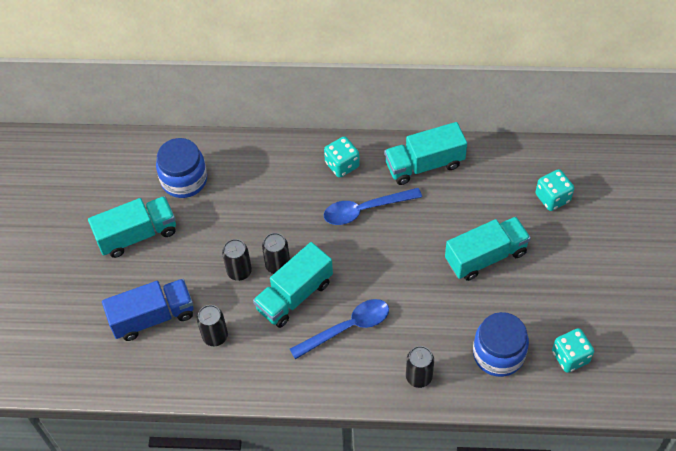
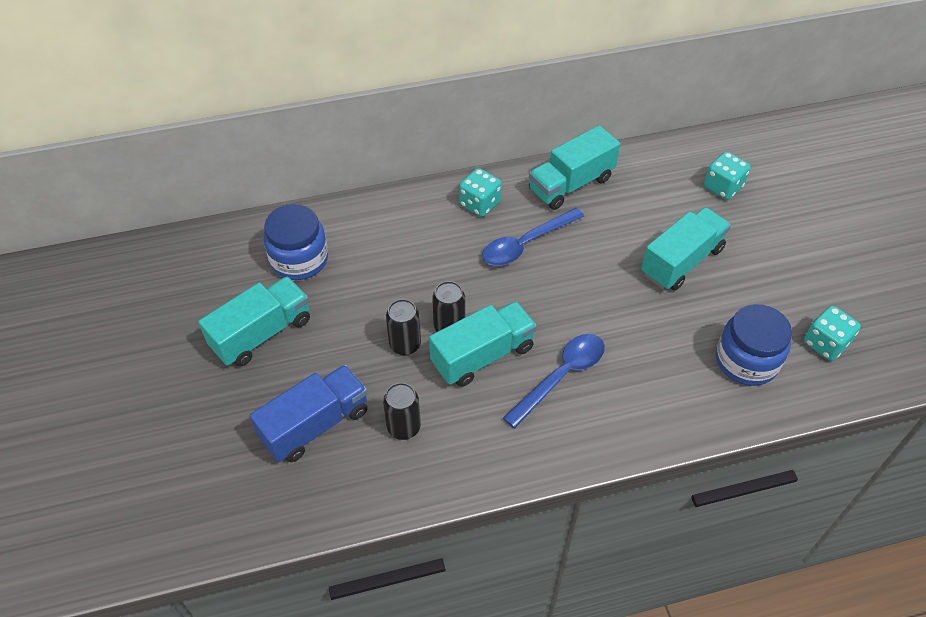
camera: 20 degrees left, 5 degrees down
(294, 295) = (483, 355): turquoise truck -> turquoise truck turned 150 degrees counterclockwise
(419, 377) = (669, 410): black can -> none

